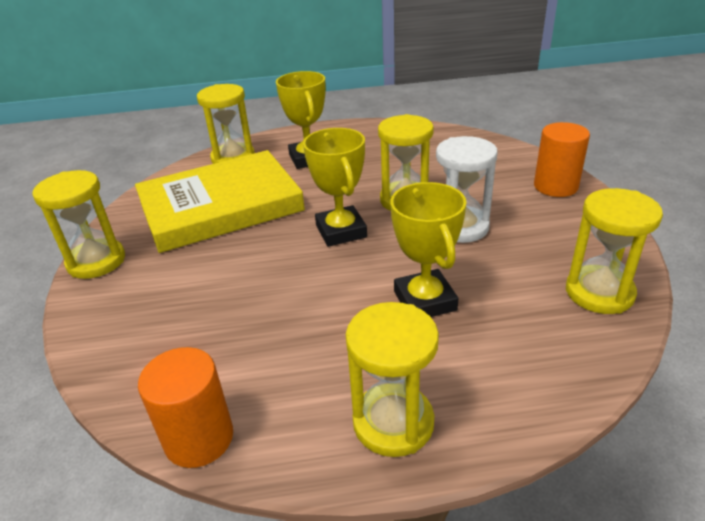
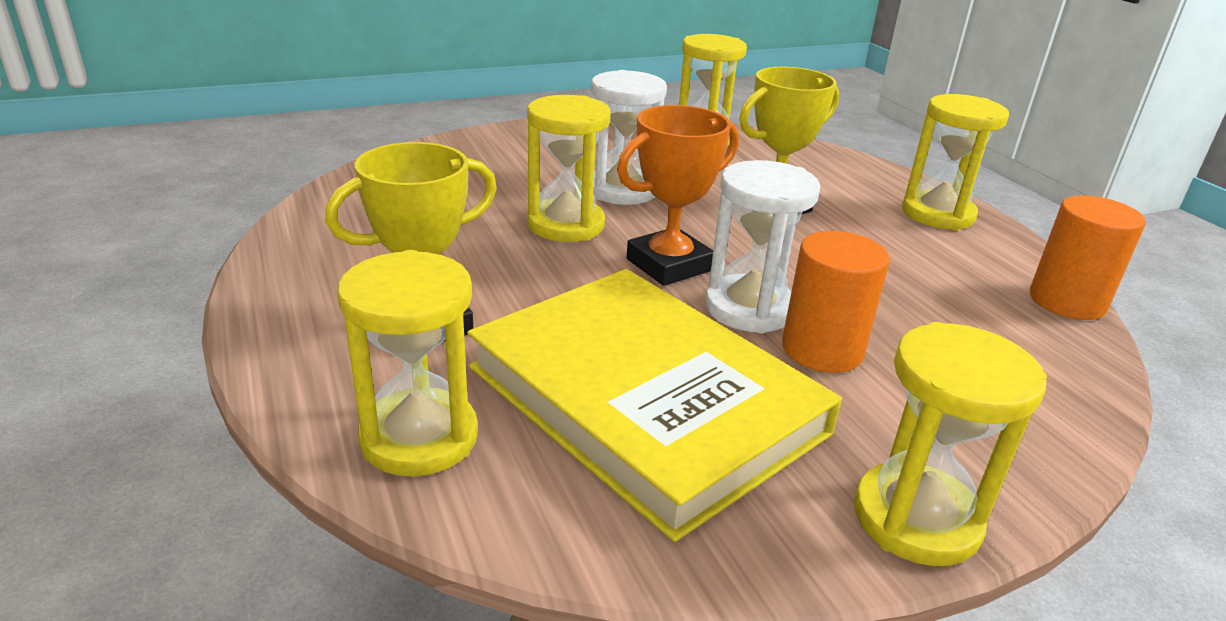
camera: 110 degrees left, 5 degrees down
(277, 252) = (749, 308): none -> white hourglass
(341, 231) = (669, 265): yellow trophy -> orange trophy
(555, 186) = (507, 142): orange cylinder -> orange cylinder (822, 349)

